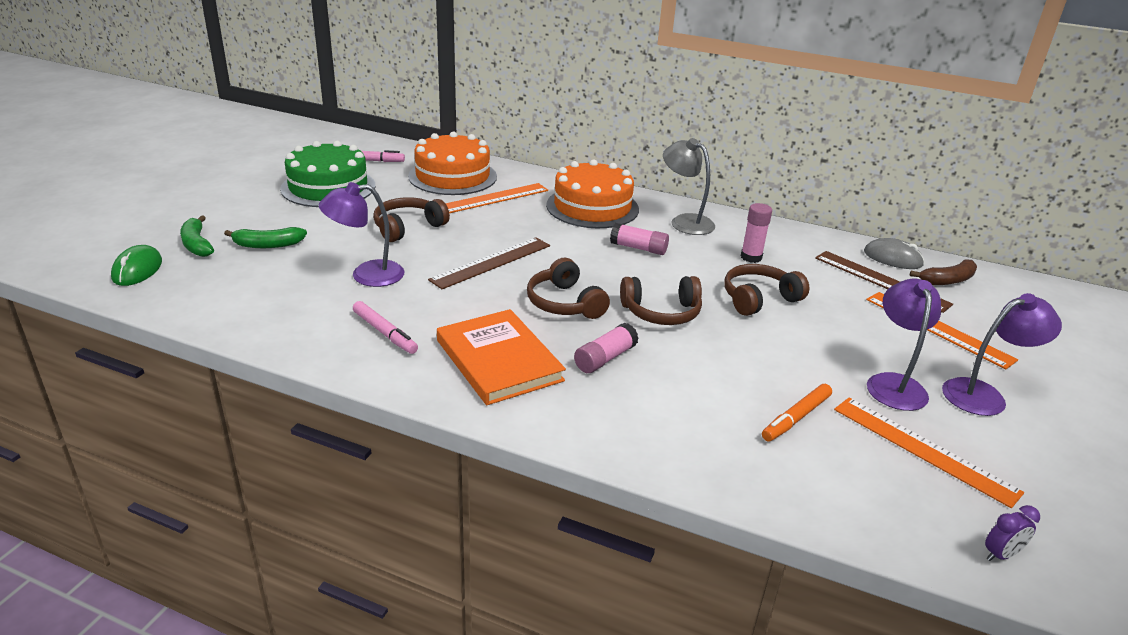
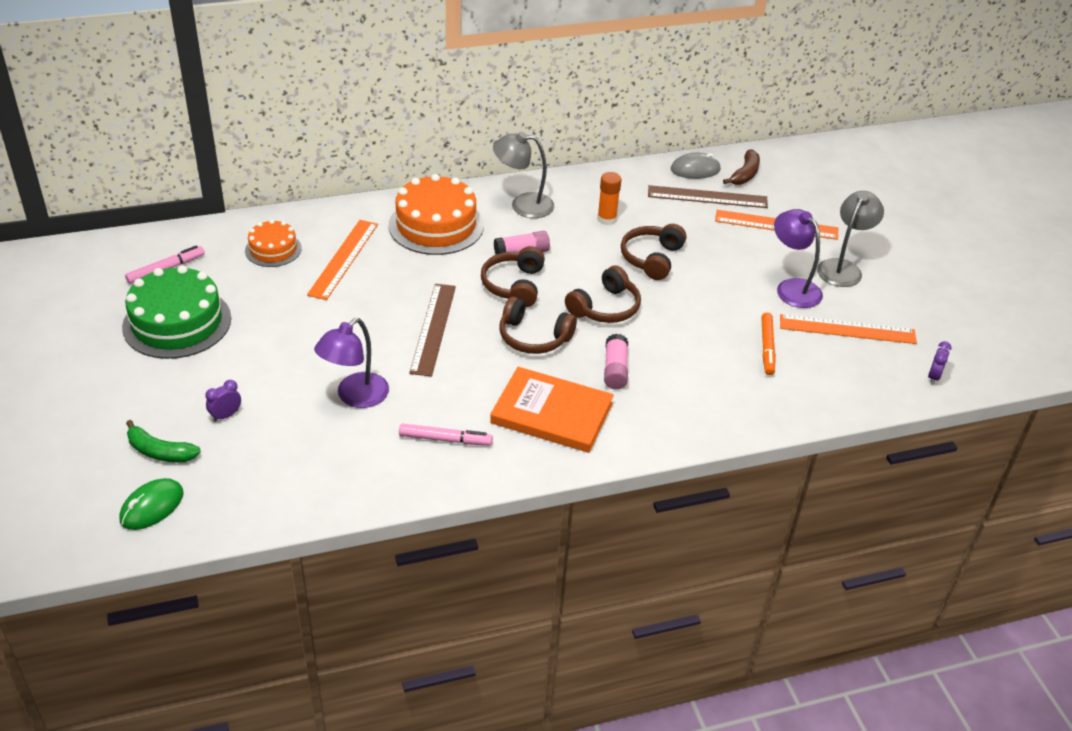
camera: 40 degrees left, 10 degrees up
(137, 270) = (152, 507): green mouse -> green mouse turned 75 degrees clockwise
(268, 245) = (226, 415): green banana -> purple clock
(408, 227) = (318, 330): brown headphones -> brown headphones (514, 285)
(452, 176) = (273, 249): orange cake -> orange cake, size x0.56
(751, 257) = (607, 219): pink glue stick -> orange glue stick
(984, 395) = (843, 268): purple lamp -> grey lamp

